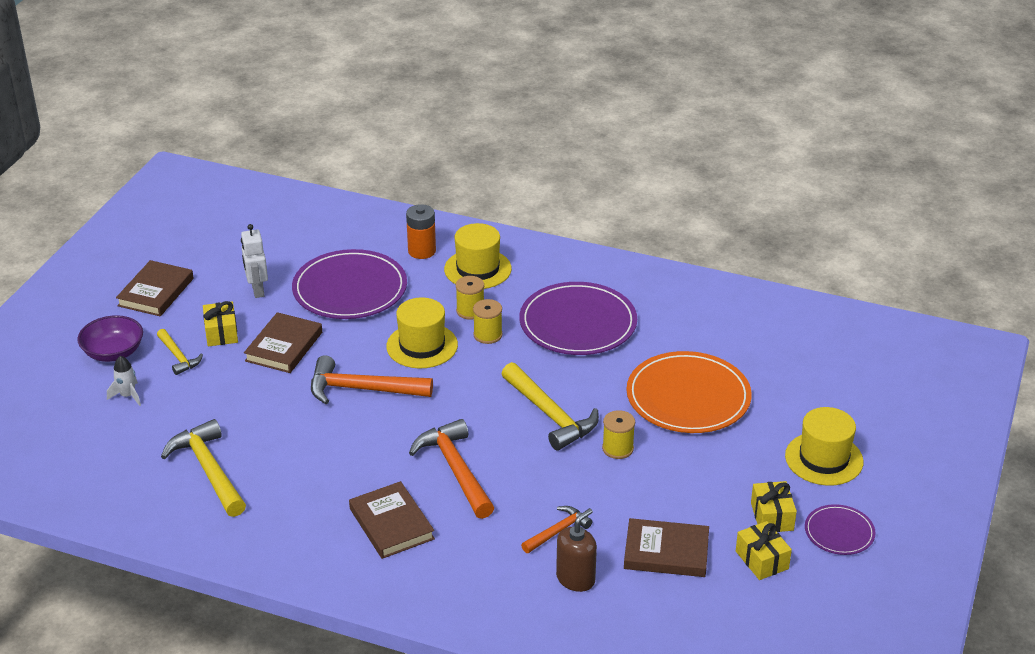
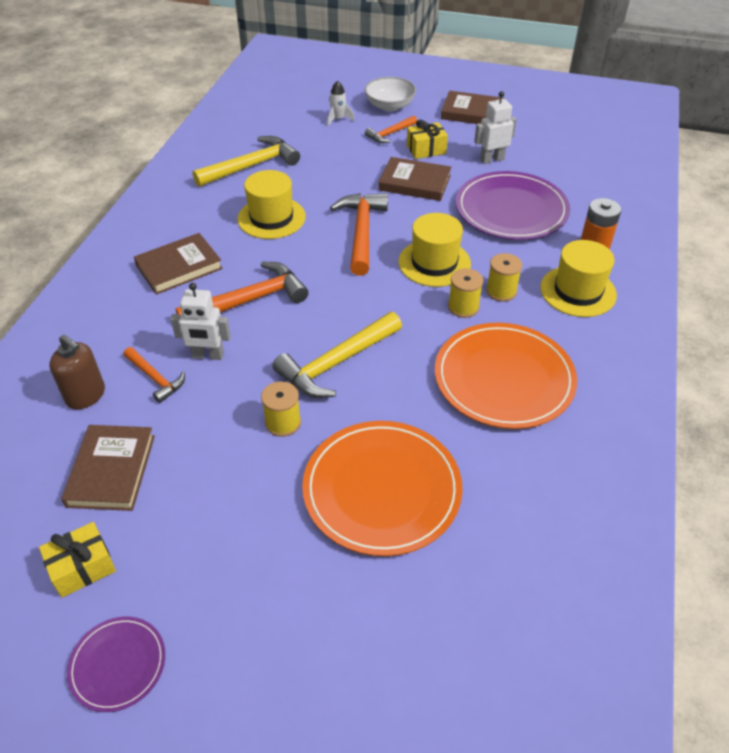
camera: 85 degrees right, 10 degrees up
(113, 352) = (390, 106): purple bowl -> white bowl
(178, 357) = (390, 134): yellow hammer -> orange hammer
(531, 497) = (207, 355): none -> white robot
(578, 323) = (504, 378): purple plate -> orange plate
(772, 516) = (157, 581): yellow gift -> none
(824, 459) = (266, 652): yellow hat -> yellow hat (271, 218)

